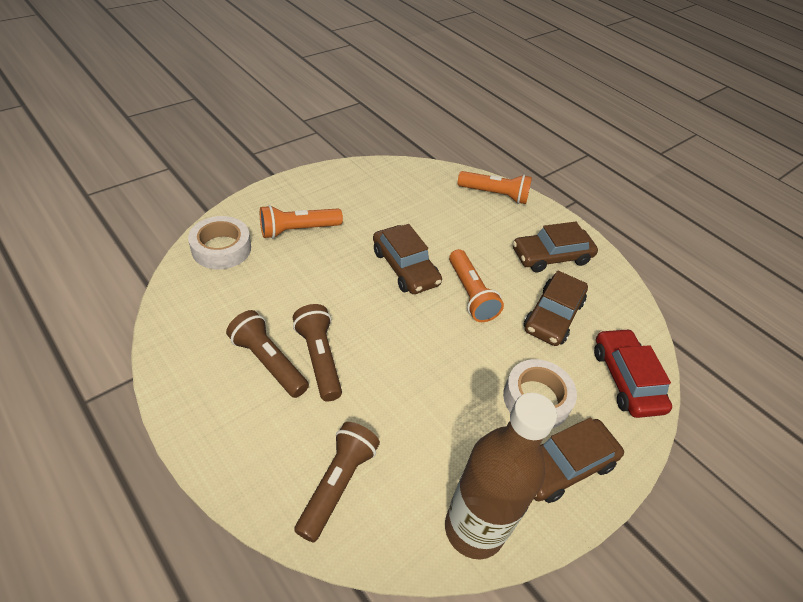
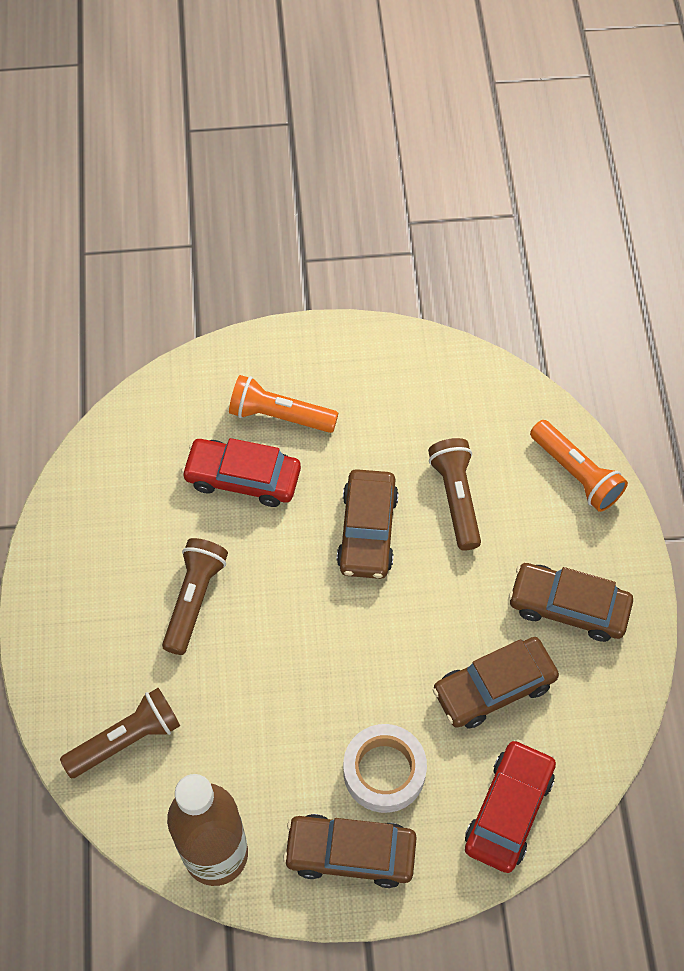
camera: 40 degrees right, 15 degrees up
(221, 248) = (180, 403): white tape -> none
(268, 362) = (143, 576): brown flashlight -> brown flashlight (456, 498)
(299, 272) = (243, 478): none -> red car
(470, 294) = (417, 607): orange flashlight -> none

